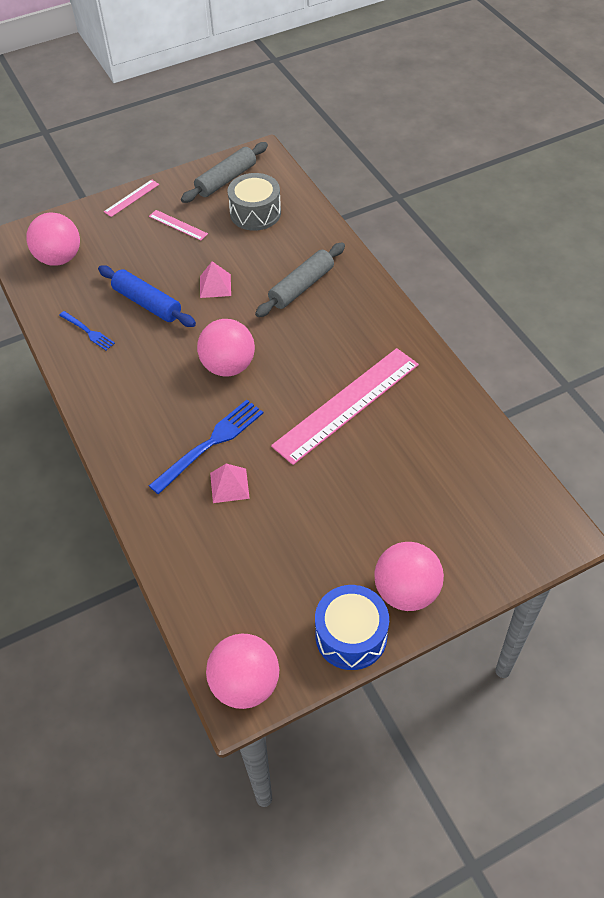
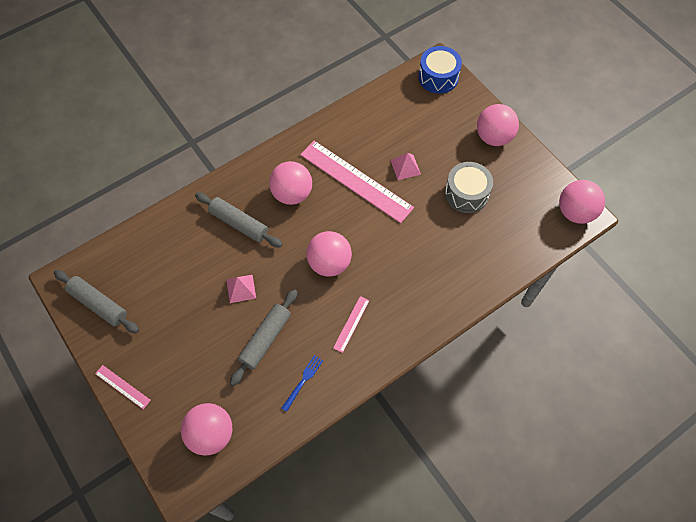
camera: 100 degrees left, 10 degrees up
(147, 303) = (265, 339): blue rolling pin -> grey rolling pin
(178, 225) = (163, 335): pink ruler -> pink ruler (351, 324)
(211, 443) = (404, 262): blue fork -> none
(229, 485) = (438, 244): pink pyramid -> pink pyramid (405, 167)
(255, 213) = (147, 271): grey drum -> grey drum (466, 194)
(336, 337) = (292, 194): none -> pink ball
(351, 635) = (529, 162): blue drum -> blue drum (438, 77)

